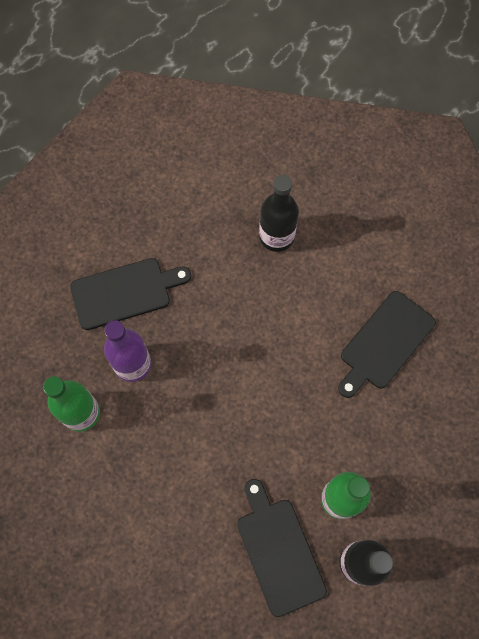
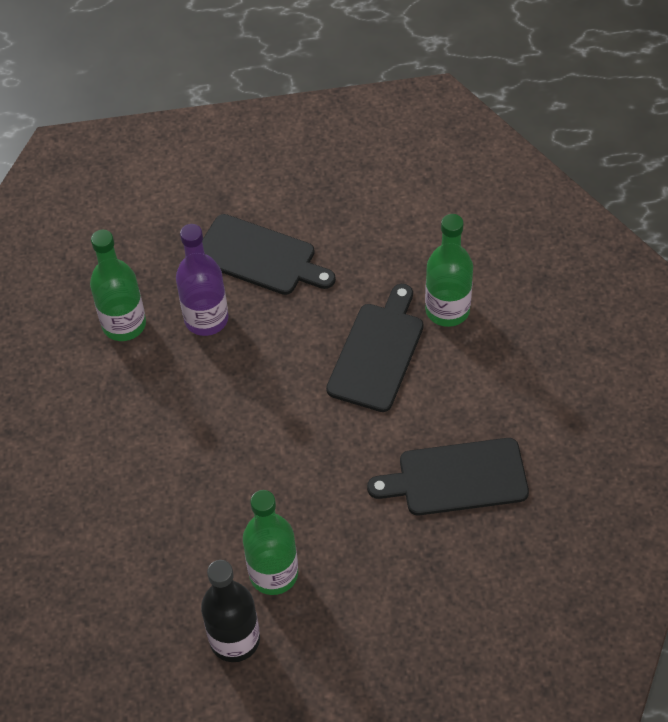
camera: 45 degrees right, 15 degrees down
(276, 236) = (447, 310): black bottle -> green bottle
(278, 551) = (174, 569): black cutting board -> black cutting board (377, 352)

